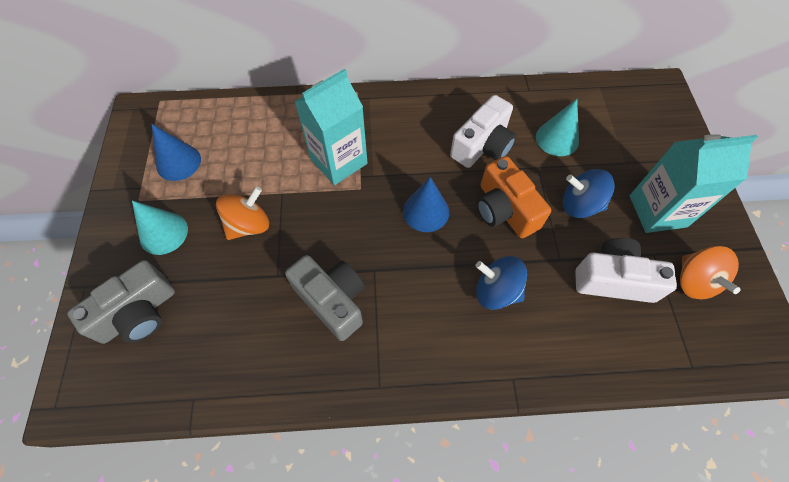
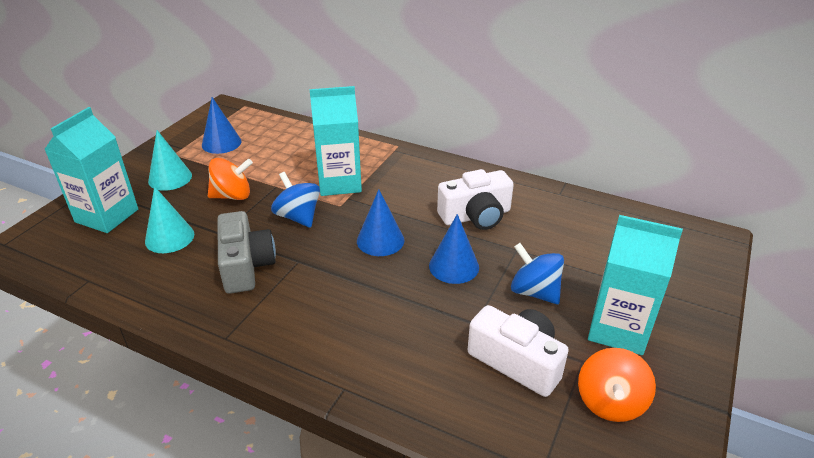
camera: 30 degrees right, 25 degrees down
(138, 313) = (107, 216): grey camera -> turquoise carton
(496, 291) = (390, 319): blue spinning top -> blue spinning top (298, 217)
(504, 209) = (454, 266): orange camera -> blue cone
(557, 139) = (556, 236): turquoise cone -> turquoise cone (169, 237)

